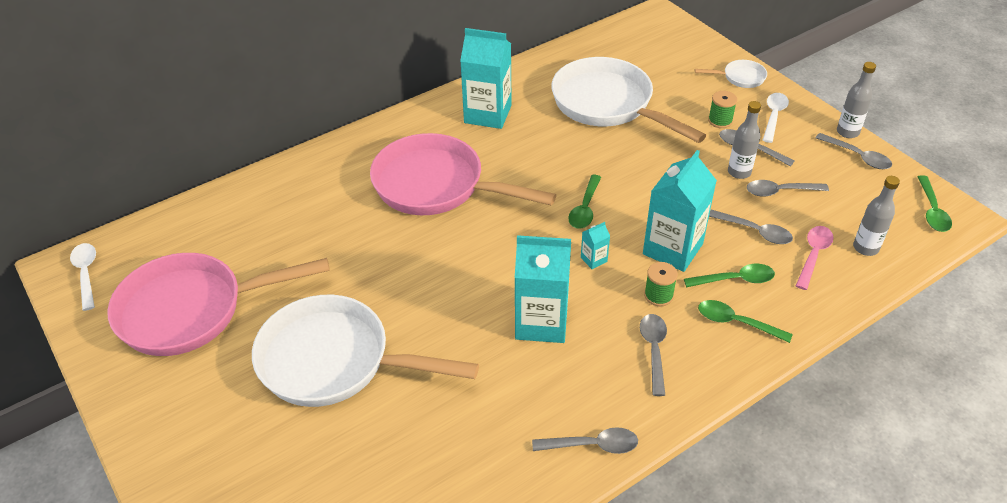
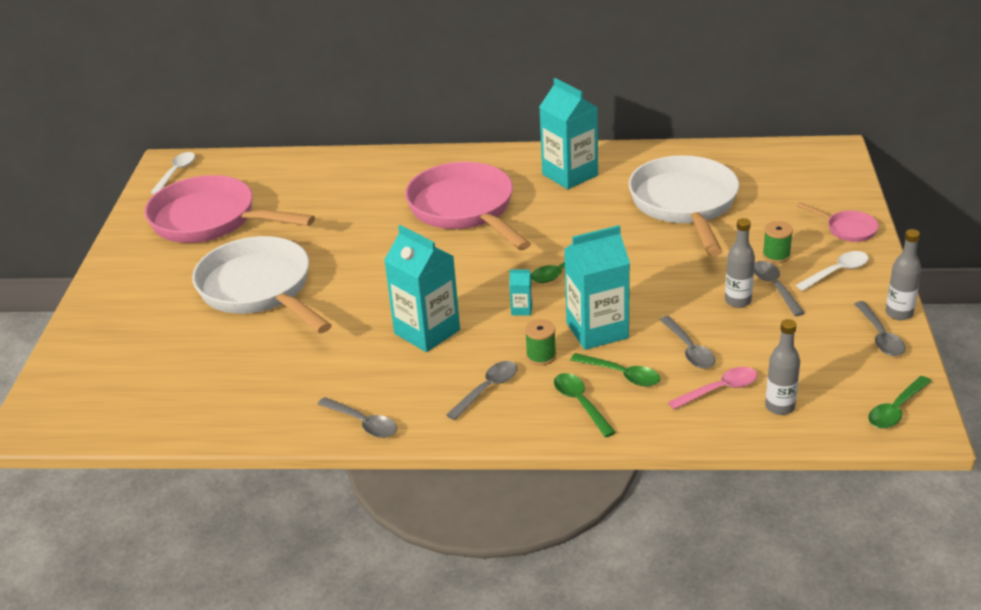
camera: 40 degrees right, 10 degrees down
(740, 77) = (847, 229): white pan -> pink pan
(780, 191) = (757, 331): grey spoon -> none

